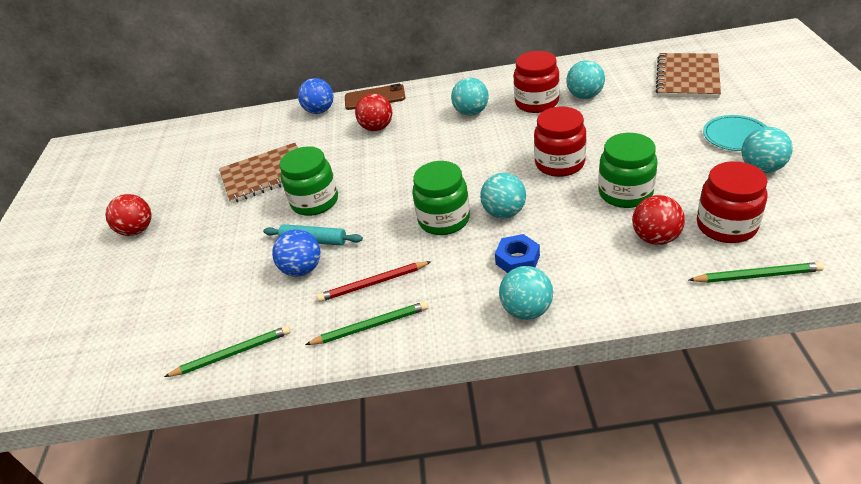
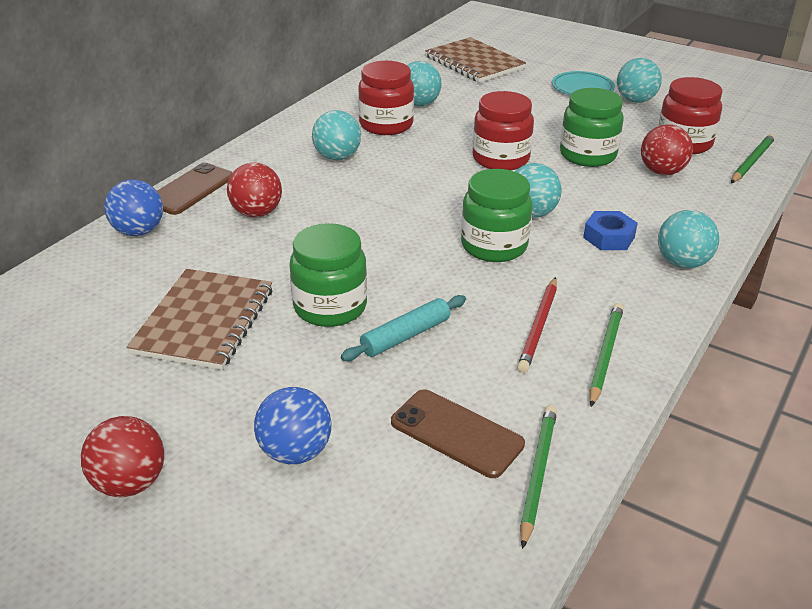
camera: 60 degrees left, 5 degrees down
(244, 305) = (456, 433): none -> brown phone
(302, 269) = (448, 364): blue ball -> blue ball (295, 452)

